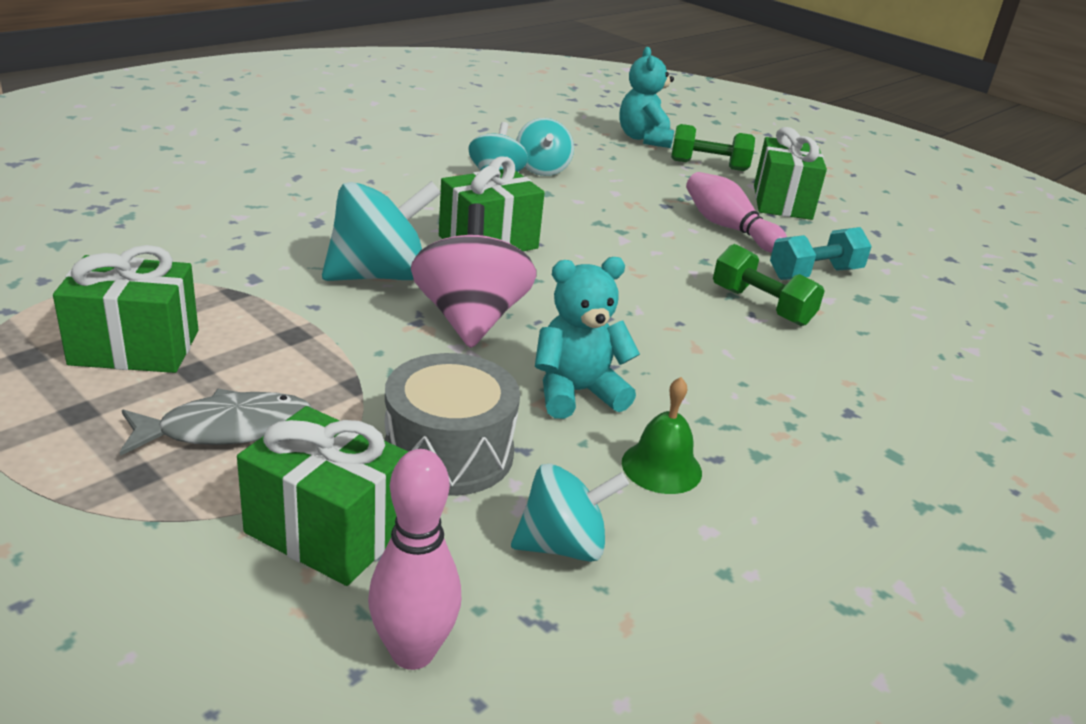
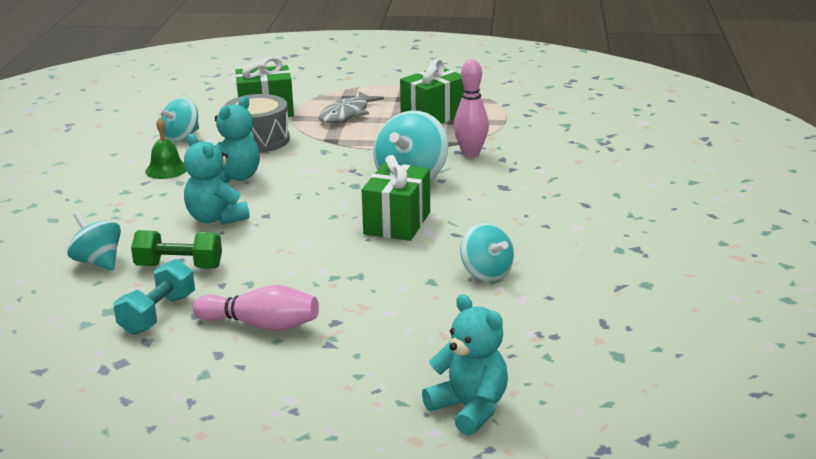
camera: 145 degrees right, 5 degrees down
(412, 652) = (200, 105): pink bowling pin -> pink bowling pin (471, 154)
(470, 319) = (331, 182): pink spinning top -> none
(542, 169) = (475, 302): turquoise spinning top -> turquoise spinning top (98, 262)
(669, 341) = (216, 218): none -> turquoise teddy bear
(709, 165) = (360, 404): green dumbbell -> none
(782, 202) = (242, 389): green gift -> none

